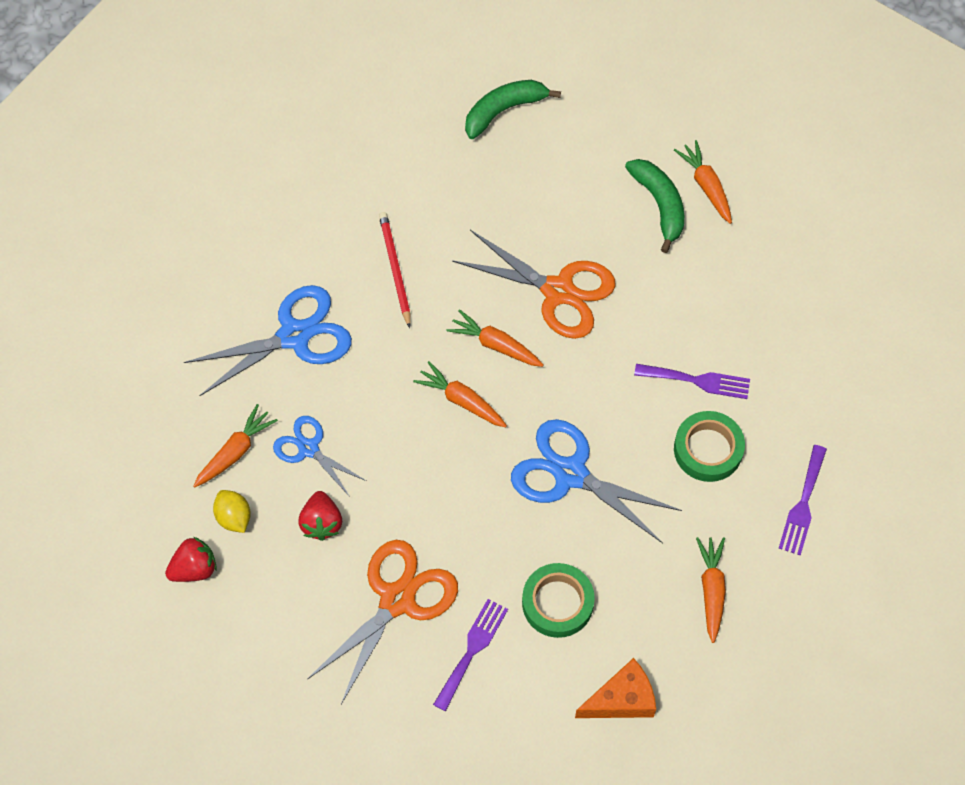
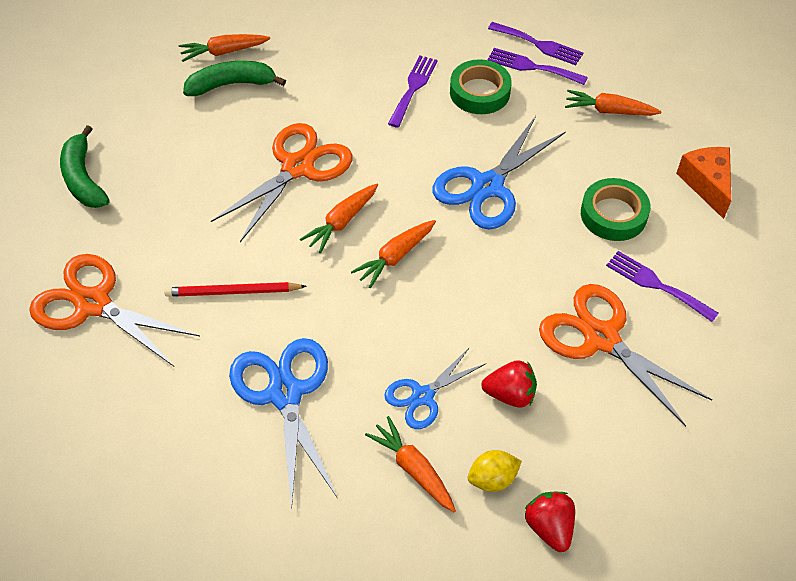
camera: 80 degrees left, 10 degrees down
(362, 162) = (93, 304): none -> orange scissors
(763, 501) = (532, 67): none -> purple fork

